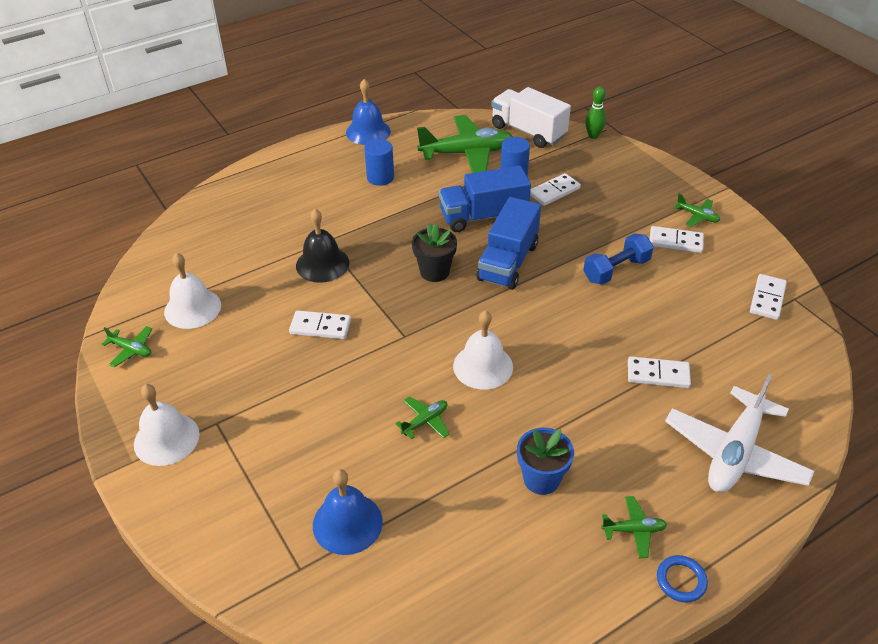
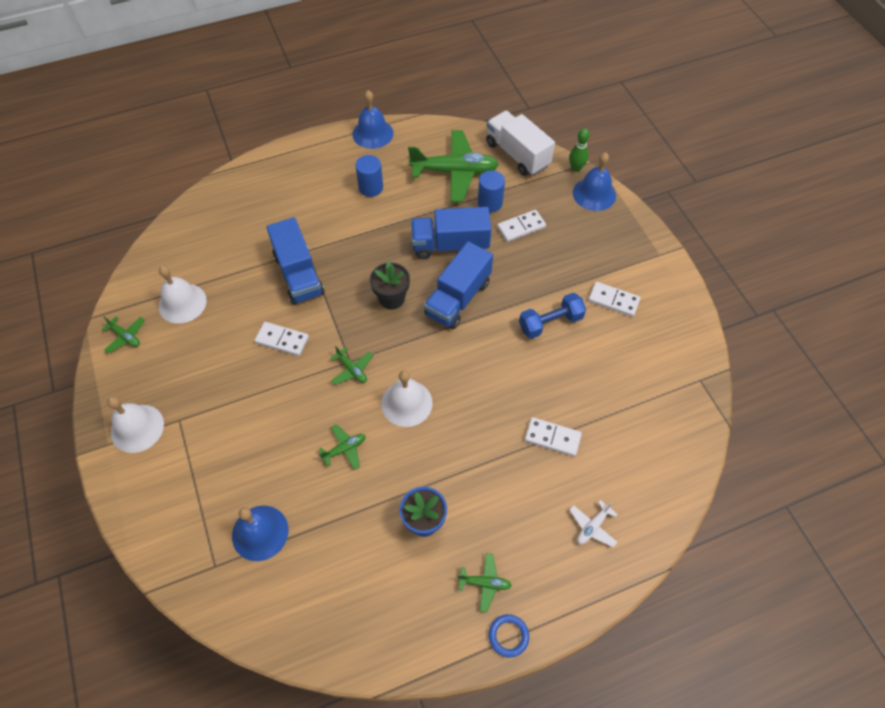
camera: 10 degrees right, 15 degrees up
(322, 264) = (299, 274): black bell -> blue truck
(620, 154) = (594, 194): none -> blue bell
(697, 216) = (642, 275): green plane -> green plane (352, 369)
(735, 452) = (592, 526): white plane -> white plane, size x0.45
(767, 299) = (675, 376): white domino -> none

